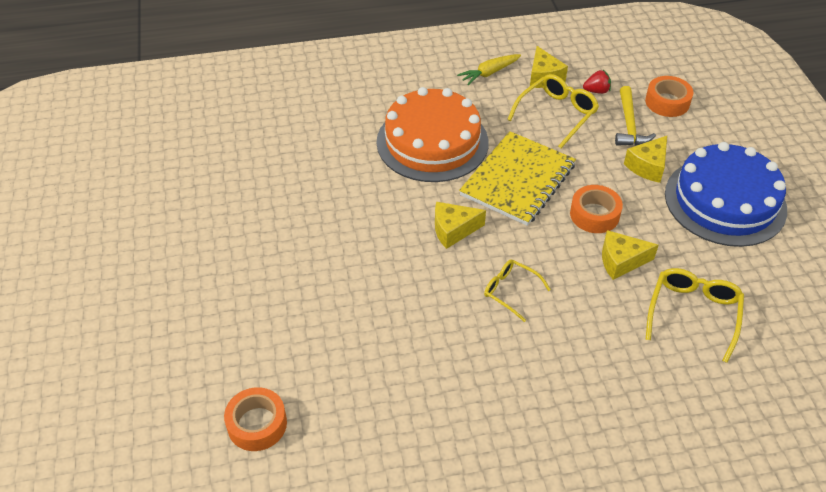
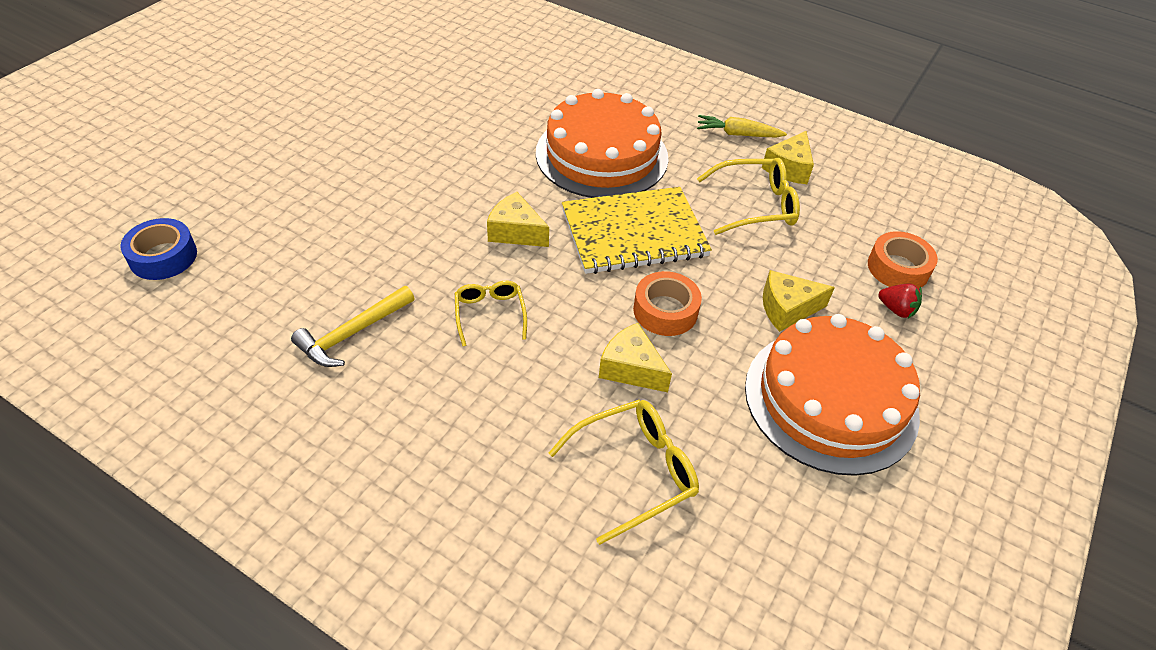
camera: 40 degrees right, 0 degrees up
(257, 424) = (163, 257): orange tape -> blue tape
(596, 91) = (829, 211): red strawberry -> red strawberry (896, 310)
(629, 124) = (822, 261): yellow hammer -> yellow hammer (353, 333)
(725, 201) = (830, 399): blue cake -> orange cake

